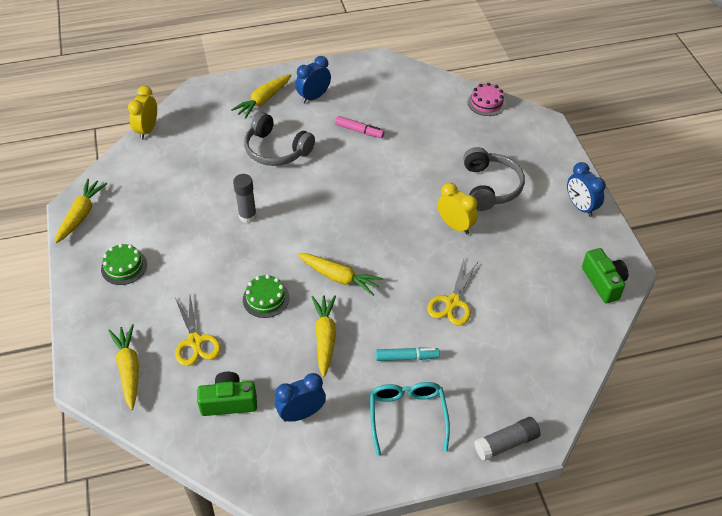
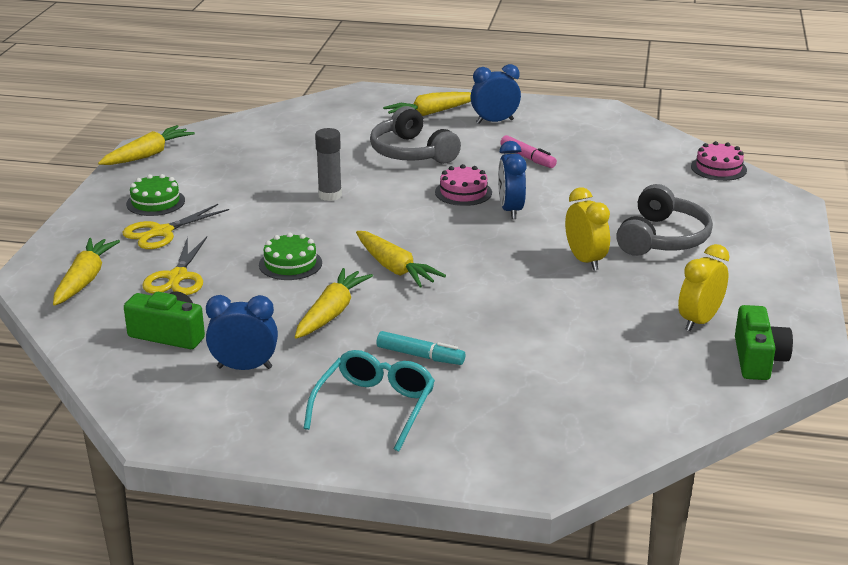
camera: 25 degrees right, 20 degrees down
(147, 130) = (278, 109): yellow clock -> yellow clock (699, 321)
(337, 182) = (463, 192): none -> pink cake
(452, 302) = (524, 324): yellow scissors -> yellow scissors (161, 232)
(506, 443) = (487, 469): grey glue stick -> none
(580, 207) = (780, 283): blue clock -> blue clock (510, 210)

